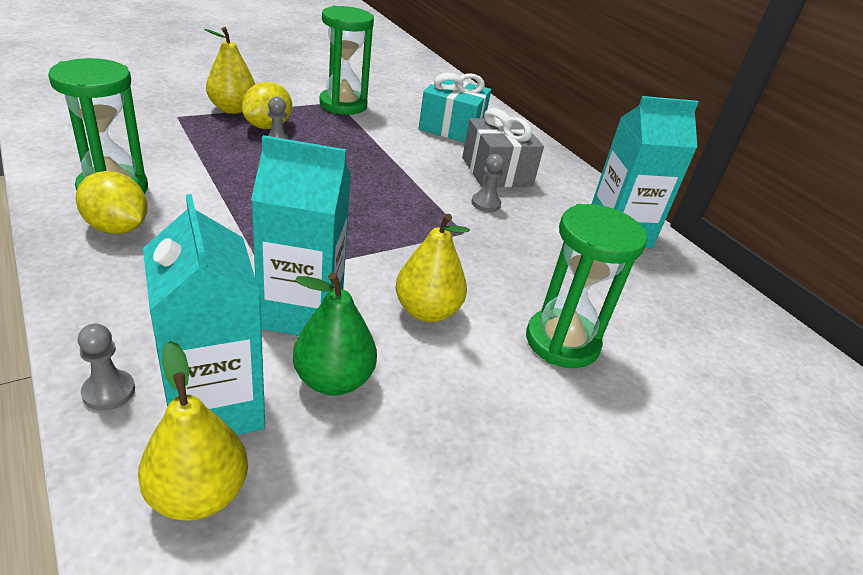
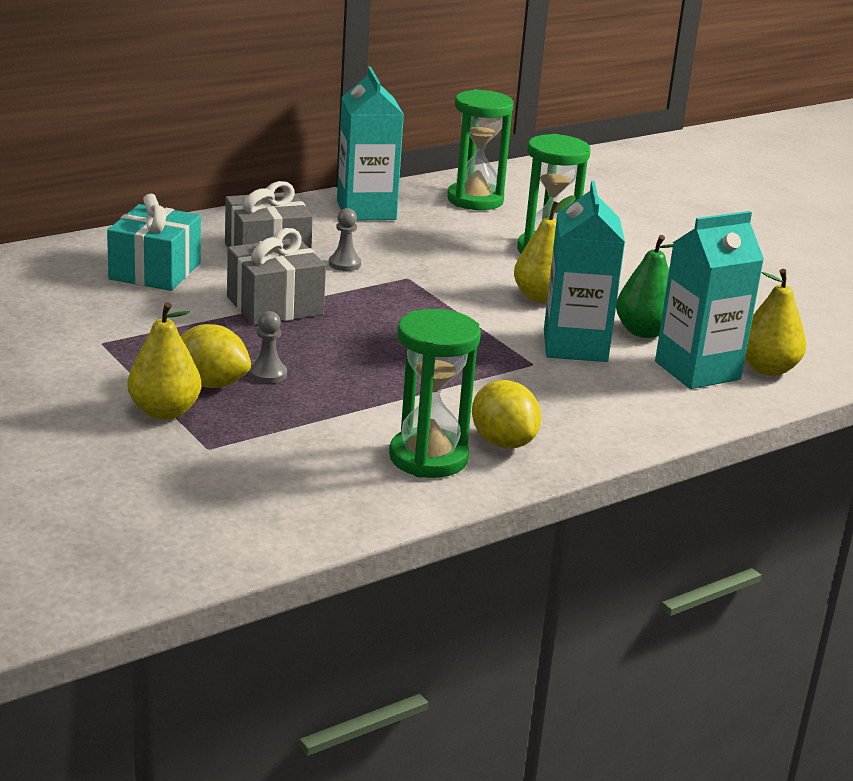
camera: 90 degrees left, 10 degrees down
(109, 391) = (710, 409): grey pawn -> none
(117, 228) = (503, 442): yellow lemon -> yellow lemon turned 60 degrees counterclockwise
(343, 105) = (111, 338): green hourglass -> green hourglass (475, 200)
(395, 163) = (275, 306): none -> grey gift

